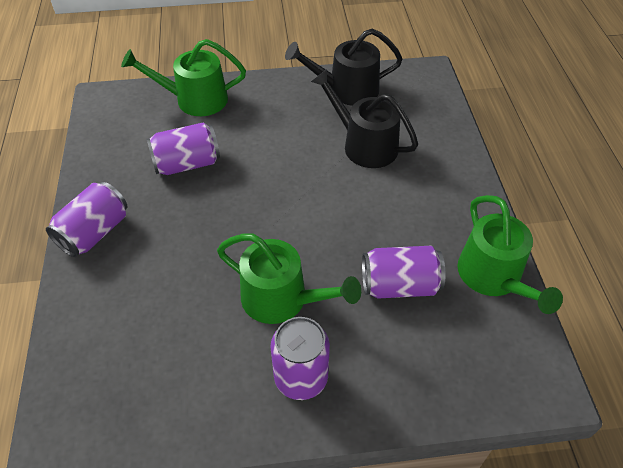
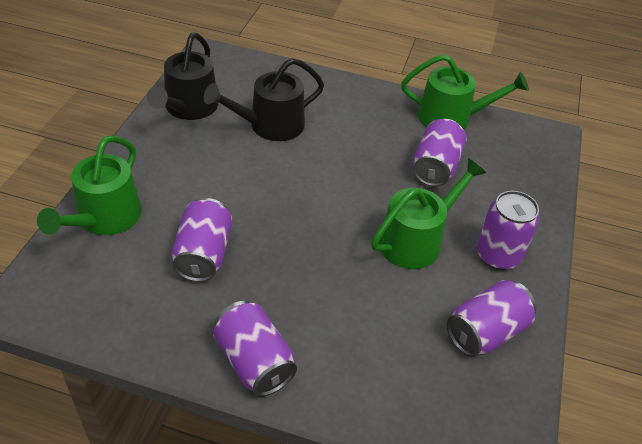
camera: 70 degrees left, 5 degrees down
(190, 391) = (485, 332): none -> purple can

